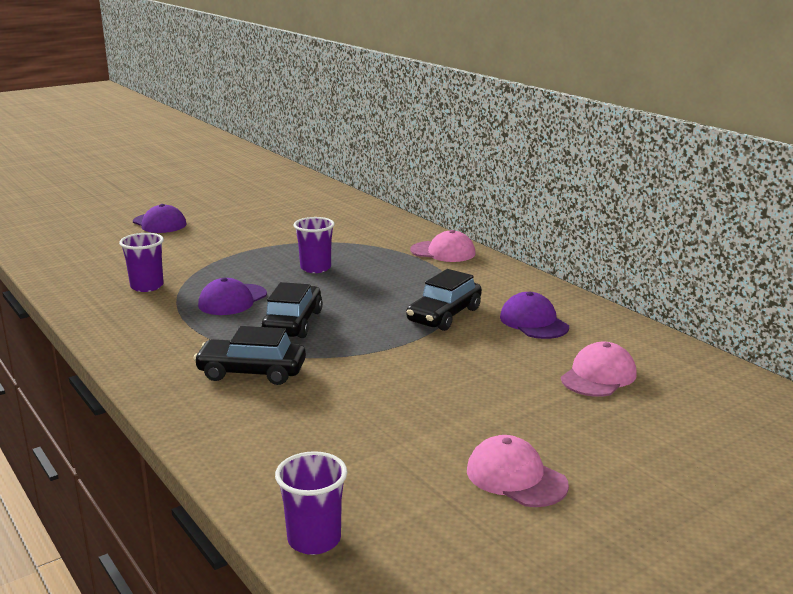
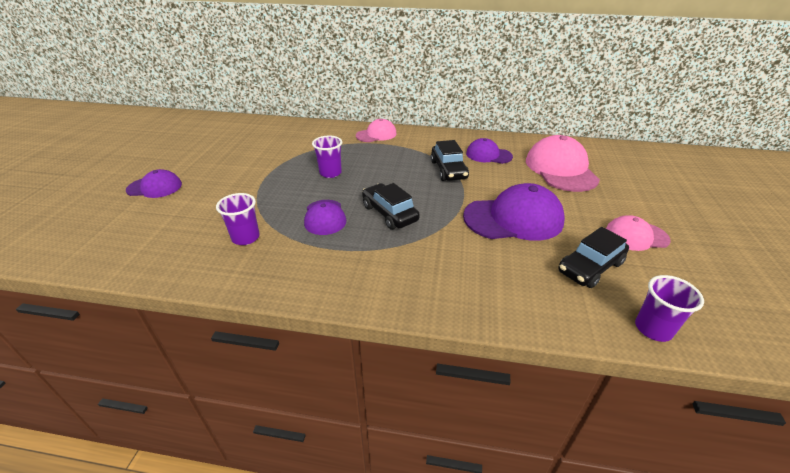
camera: 45 degrees left, 15 degrees up
(251, 372) = (432, 257): black car -> black car (590, 267)
(406, 387) = (513, 218): none -> purple cap
(598, 376) = (560, 169): pink cap -> pink cap, size x1.73

